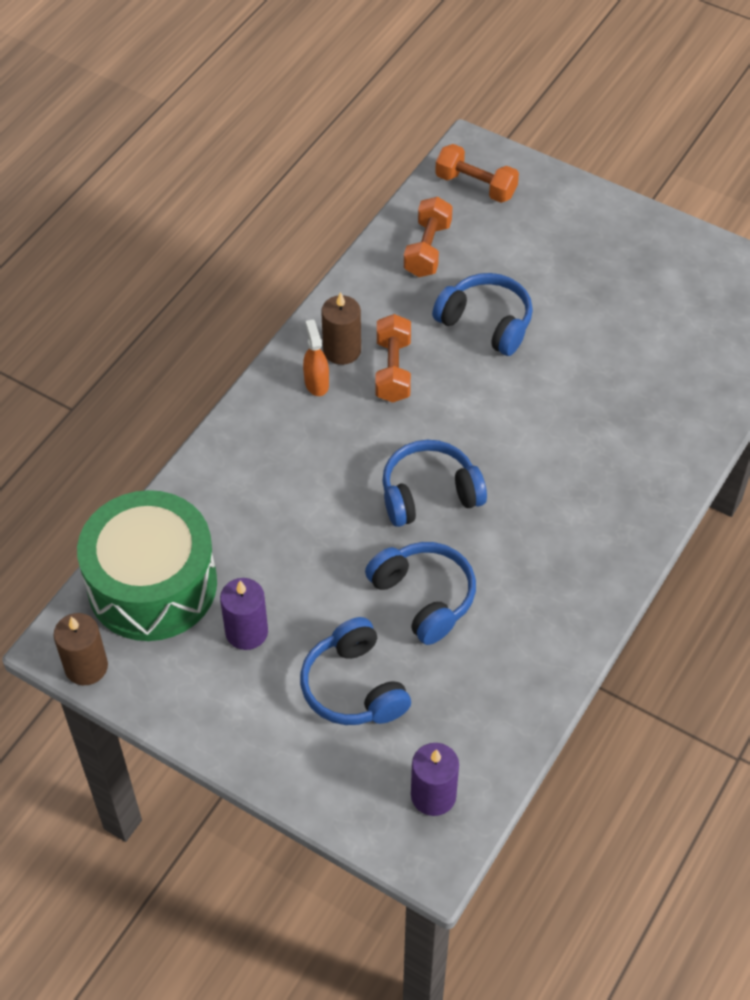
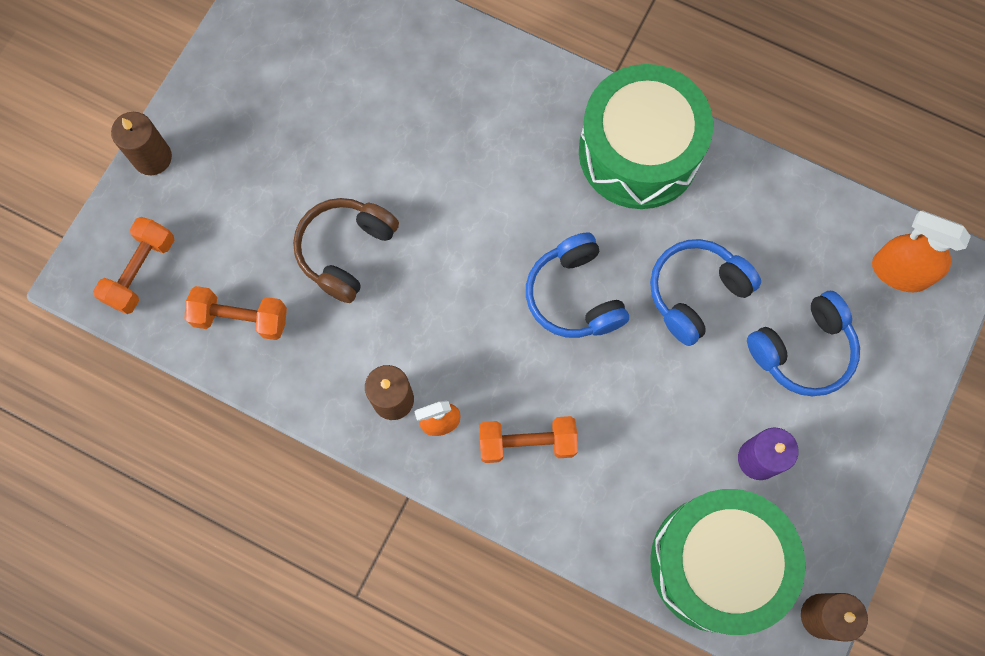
camera: 95 degrees left, 20 degrees up
(393, 370) = (417, 343): orange dumbbell -> orange dumbbell (527, 442)
(433, 795) = (899, 272): purple candle -> orange spray bottle
(486, 323) = (346, 251): blue headphones -> brown headphones
(582, 563) = (639, 152): none -> green drum
(583, 193) = (152, 157): none -> brown candle

